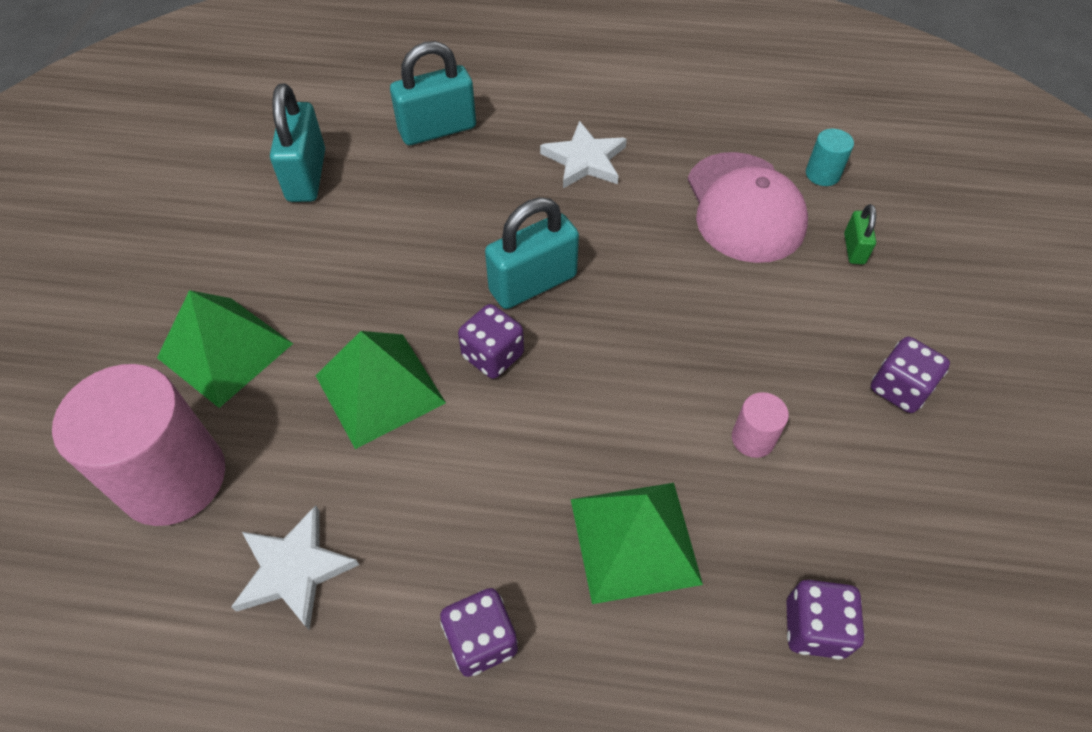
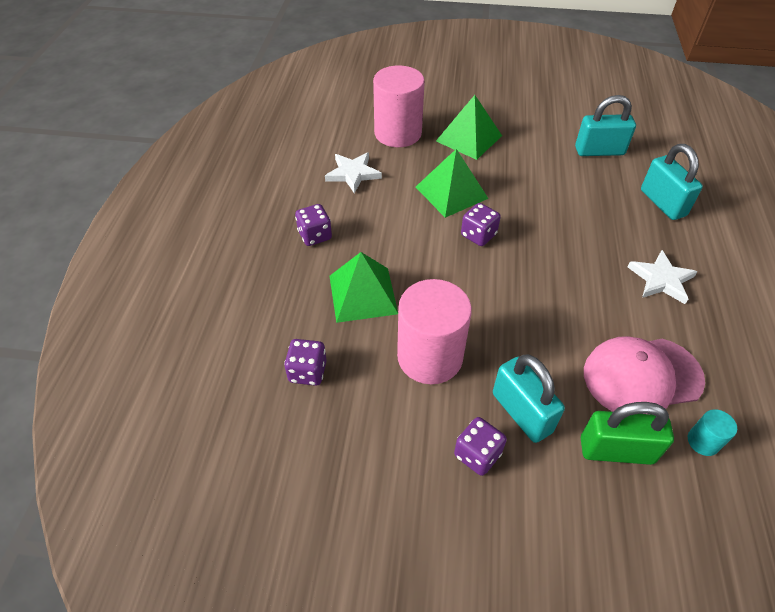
camera: 90 degrees right, 5 degrees down
(533, 283) = (536, 252): turquoise padlock -> turquoise padlock (522, 412)
(753, 438) = (430, 357): pink cylinder -> pink cylinder, size x2.32
(854, 249) = (616, 450): green padlock -> green padlock, size x1.96

